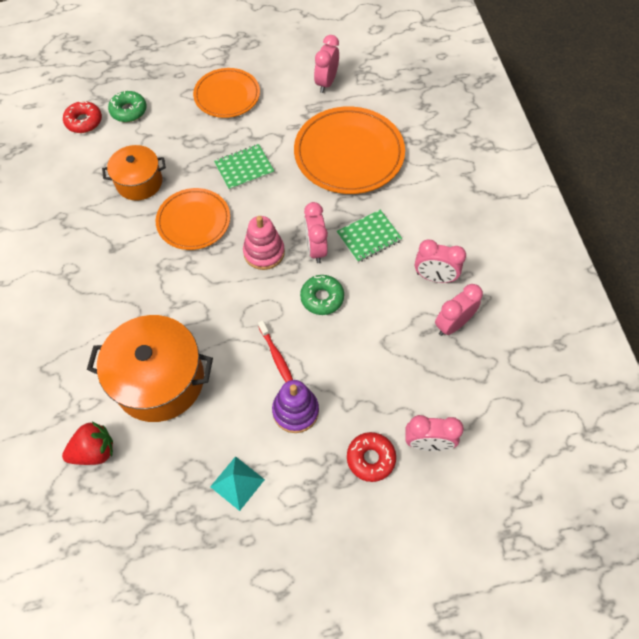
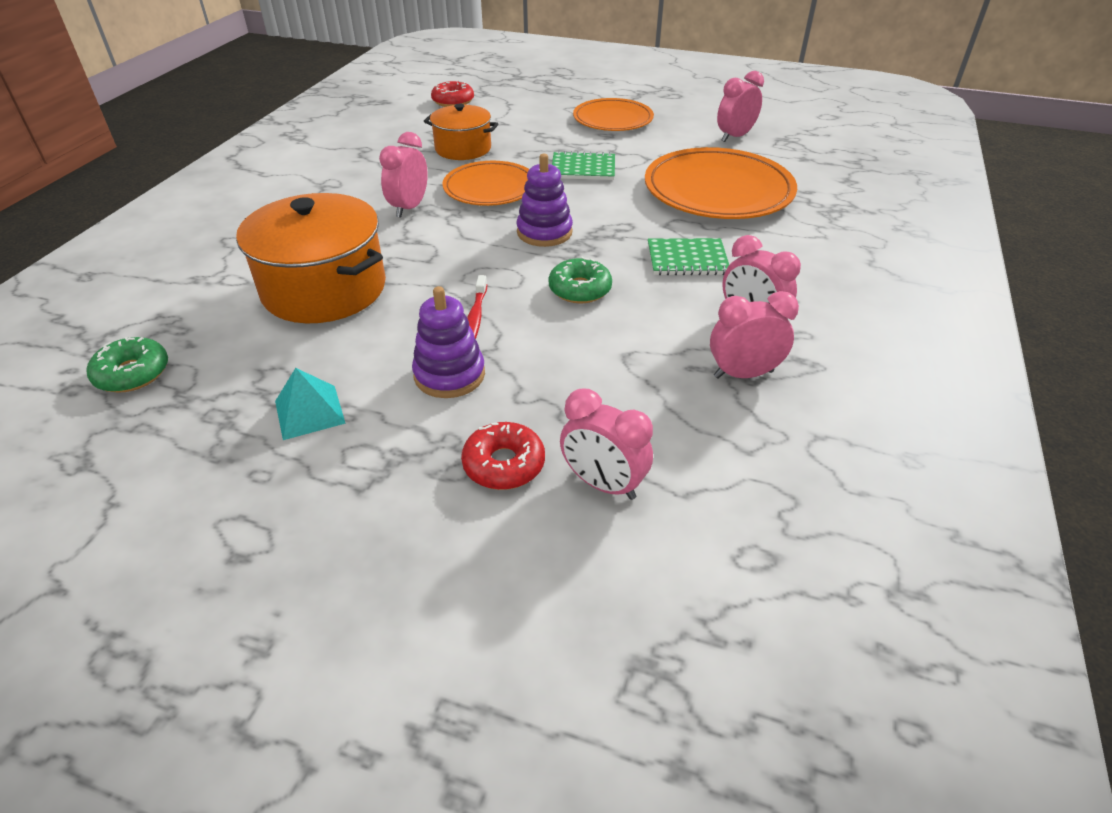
camera: 30 degrees right, 20 degrees down
(94, 451) = (194, 318): red strawberry -> none
(129, 111) = (502, 105): green donut -> green donut (132, 373)
(264, 252) = (544, 232): pink stacking toy -> purple stacking toy
(315, 249) = (610, 248): pink clock -> pink clock (409, 208)

